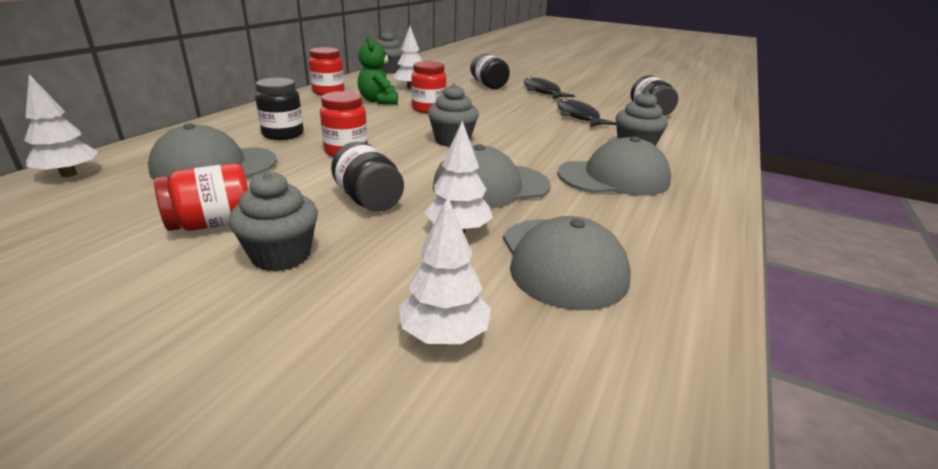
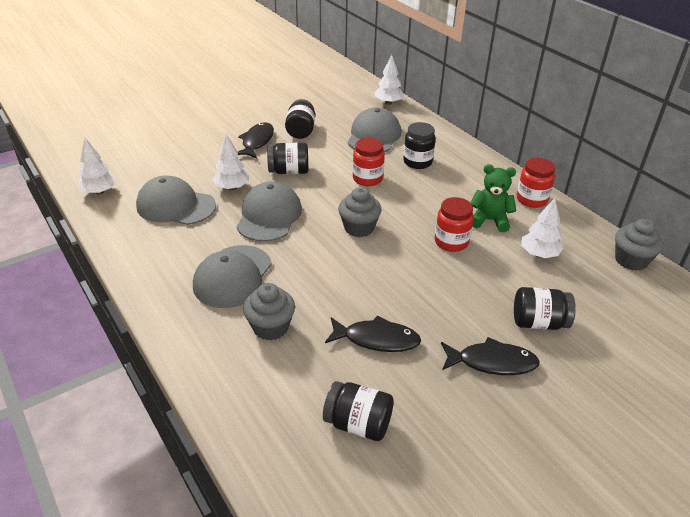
camera: 120 degrees right, 10 degrees up
(213, 224) = (300, 131): red jar -> black jar
(281, 256) = (257, 142): grey cupcake -> black fish
(444, 335) = (170, 162): white tree -> white tree (99, 192)

